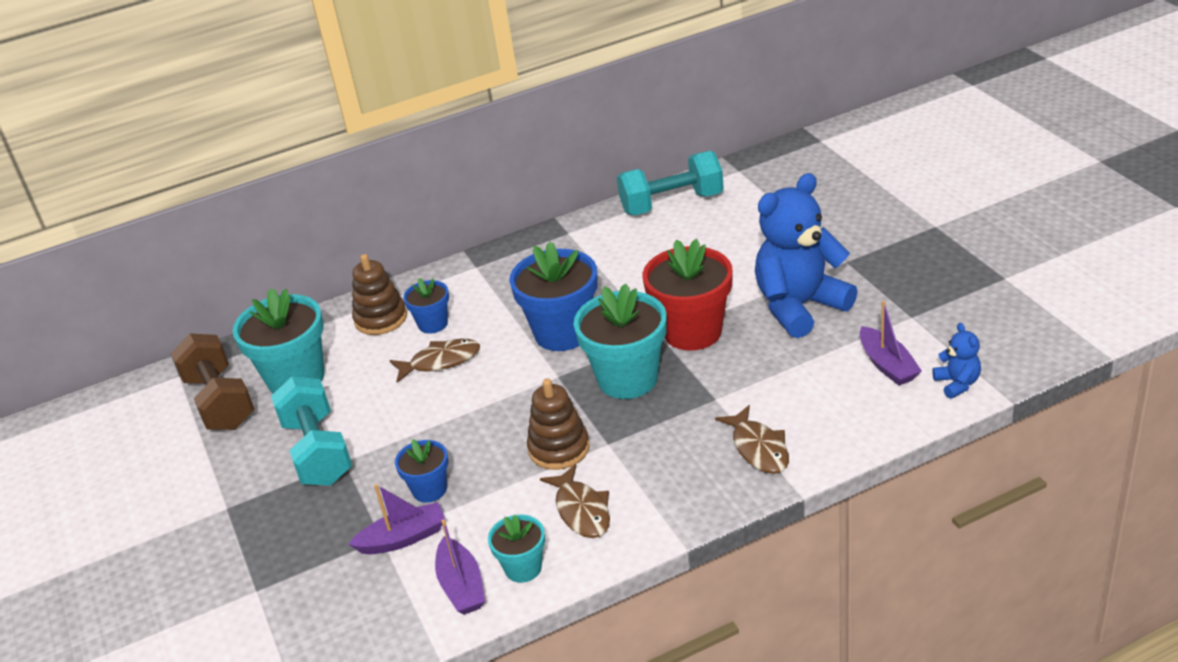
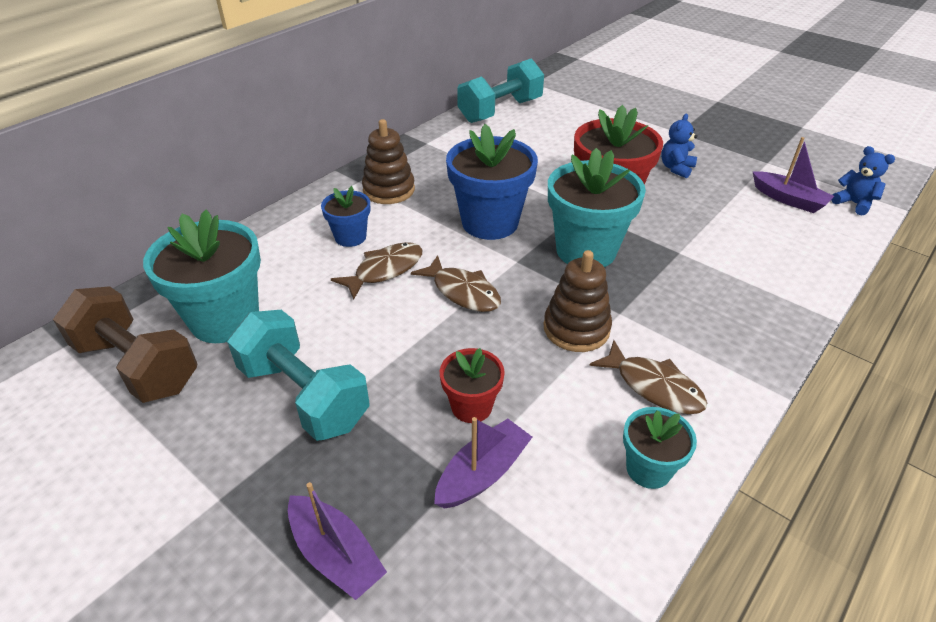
camera: 30 degrees left, 5 degrees up
(381, 318) = (289, 242): brown stacking toy -> brown stacking toy (389, 190)
(429, 490) = (471, 406): blue flower pot -> red flower pot
(461, 586) = (597, 513): purple boat -> purple boat (335, 554)
(758, 448) = (758, 287): brown fish -> brown fish (463, 292)
(799, 306) = (676, 168): blue teddy bear -> blue teddy bear, size x0.44

